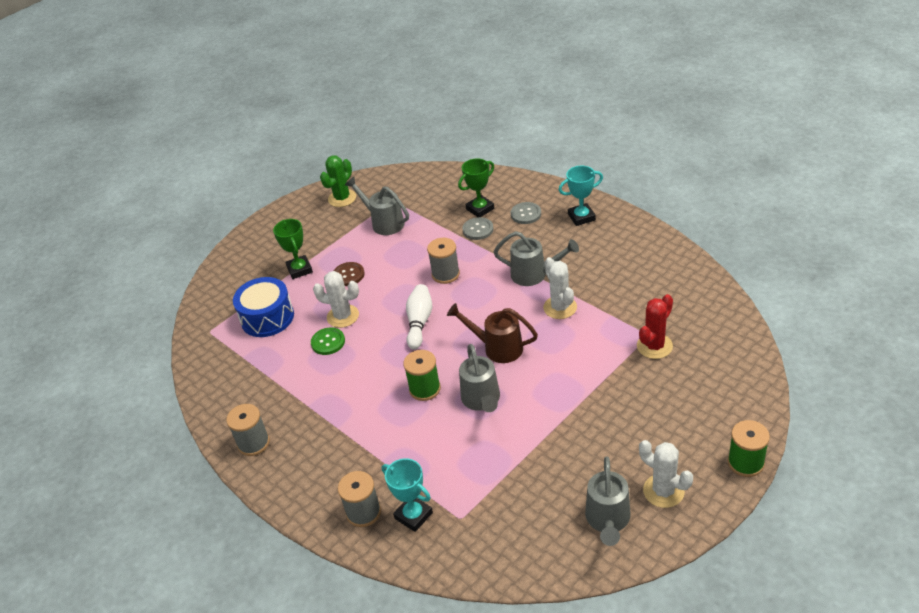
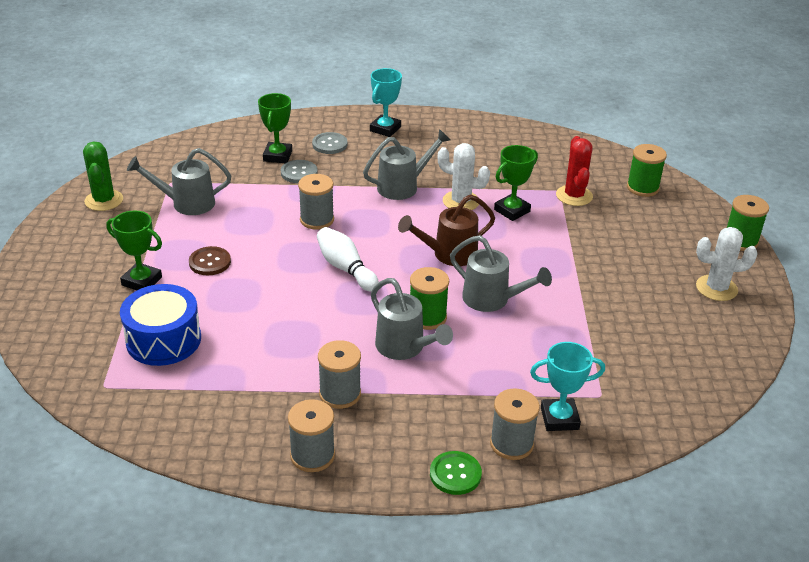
camera: 50 degrees left, 5 degrees down
(312, 412) = (340, 394): none -> grey spool
(328, 342) = (270, 328): green button -> green button (455, 474)
(343, 316) = (255, 299): white cactus -> none
(588, 334) = (512, 210): none -> green trophy
(608, 520) = (708, 329): grey watering can -> grey watering can (404, 348)
(724, 368) = (642, 188): none -> green spool

